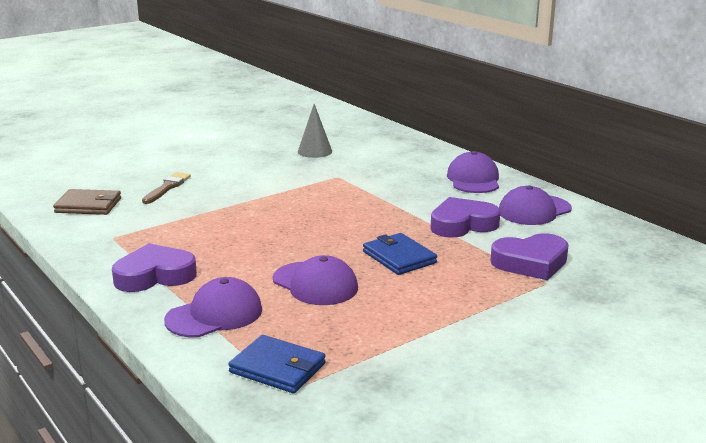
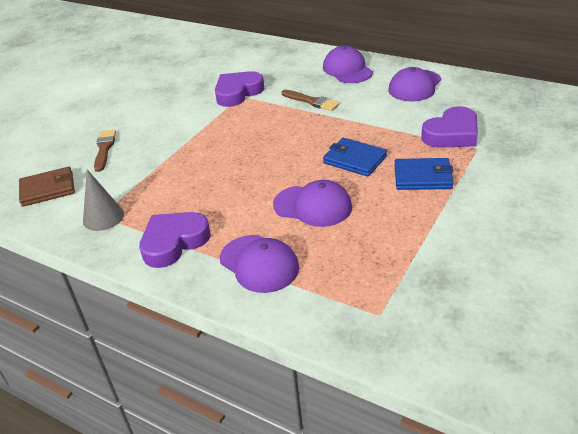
camera: 20 degrees left, 15 degrees up
(214, 315) = (259, 264): purple cap -> purple cap turned 105 degrees clockwise
(278, 368) = (353, 296): blue wallet -> blue wallet (423, 177)
(315, 151) = (200, 76): grey cone -> grey cone (103, 217)
(406, 198) = (312, 101): none -> brown brush
(462, 224) = (375, 114): purple heart -> purple heart (238, 93)

